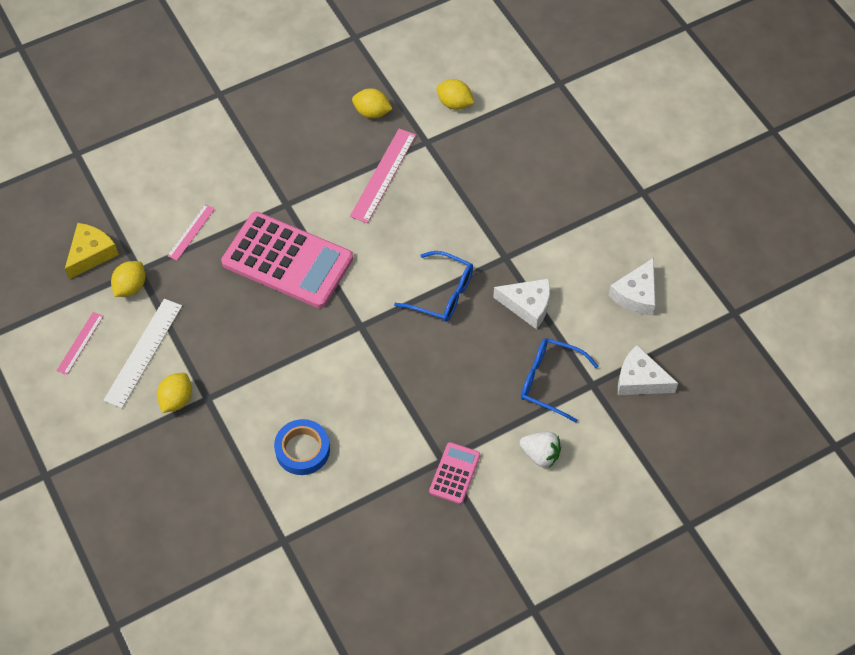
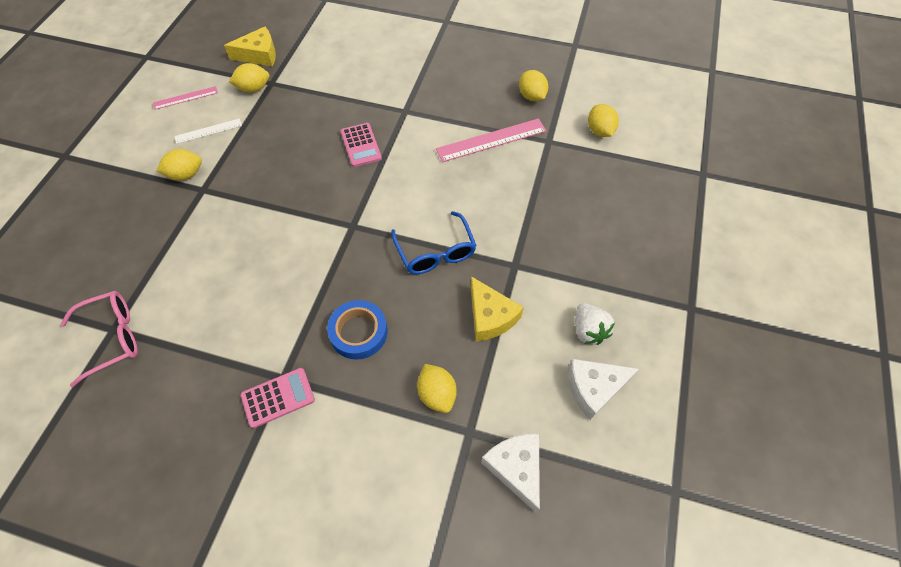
camera: 45 degrees right, 0 degrees up
(143, 352) = (208, 131): white ruler -> white ruler, size x0.58
(191, 232) = (327, 84): pink ruler -> none
(287, 261) = (361, 145): pink calculator -> pink calculator, size x0.47
(291, 545) = (112, 338): none -> pink glasses
(302, 450) = (208, 276): blue tape -> blue tape (358, 332)
(528, 305) = (490, 316): white cheese -> yellow cheese
(540, 455) = (357, 450): white strawberry -> white strawberry (588, 330)
(549, 381) = (437, 394): blue glasses -> yellow lemon

